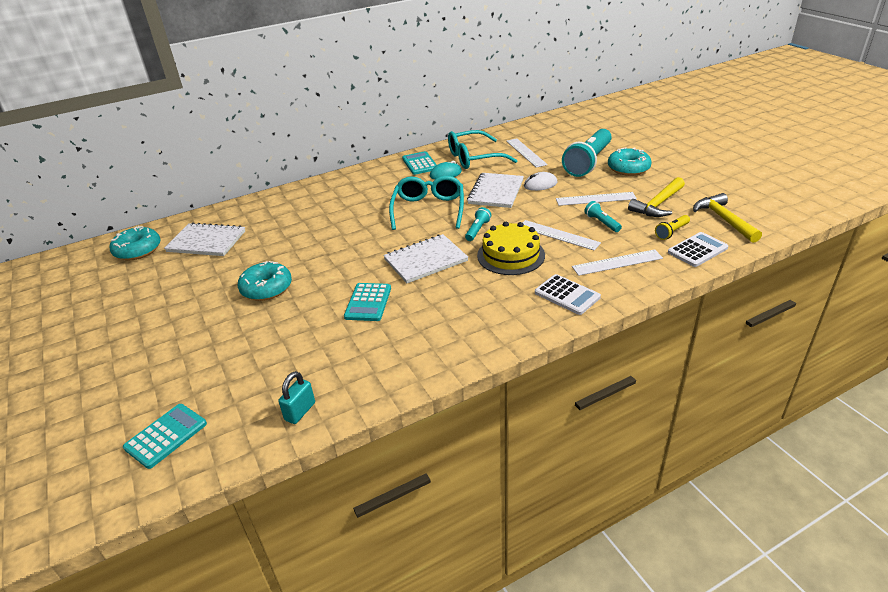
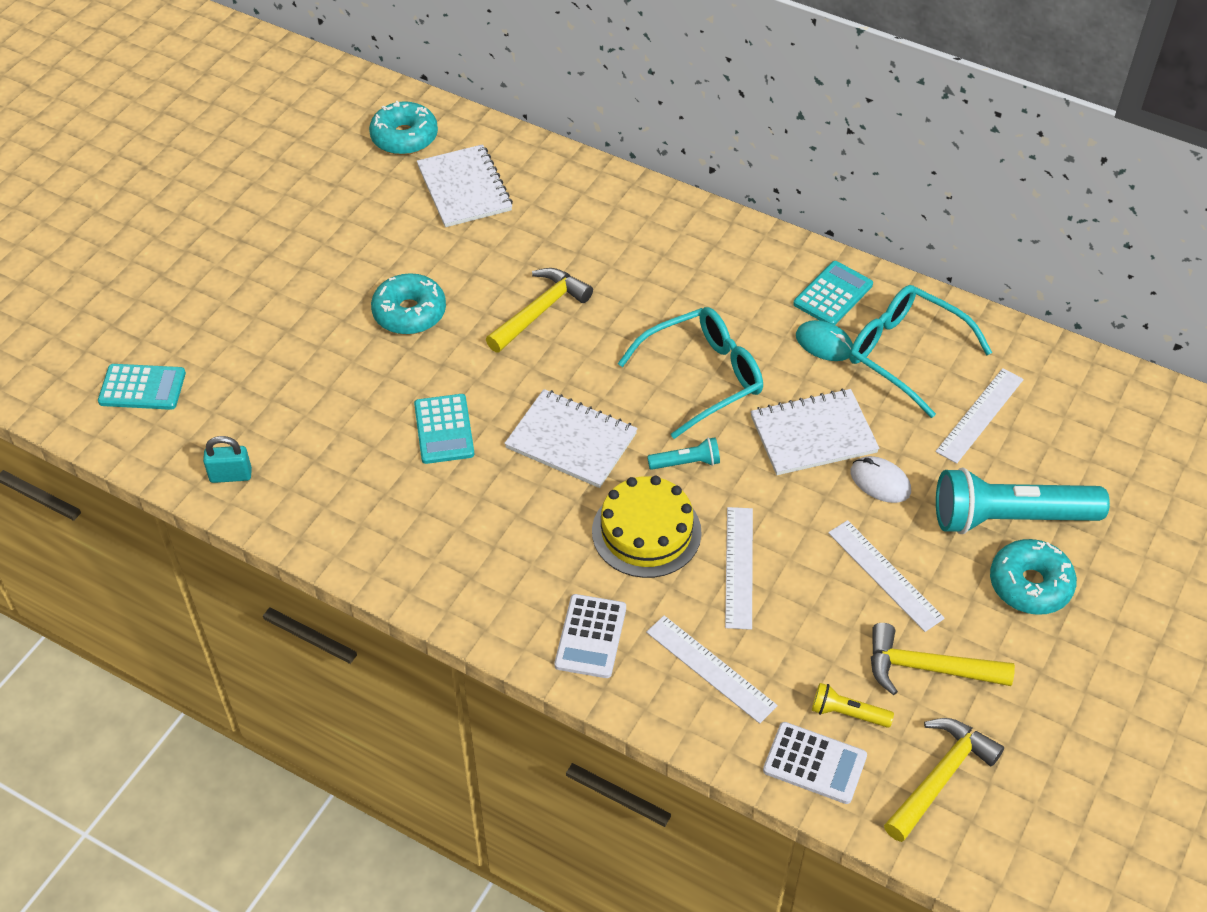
camera: 55 degrees right, 15 degrees up
(326, 243) = (540, 311): none -> yellow hammer
(368, 302) = (444, 429): turquoise calculator -> turquoise calculator turned 75 degrees counterclockwise
(602, 223) = (813, 610): turquoise flashlight -> none

